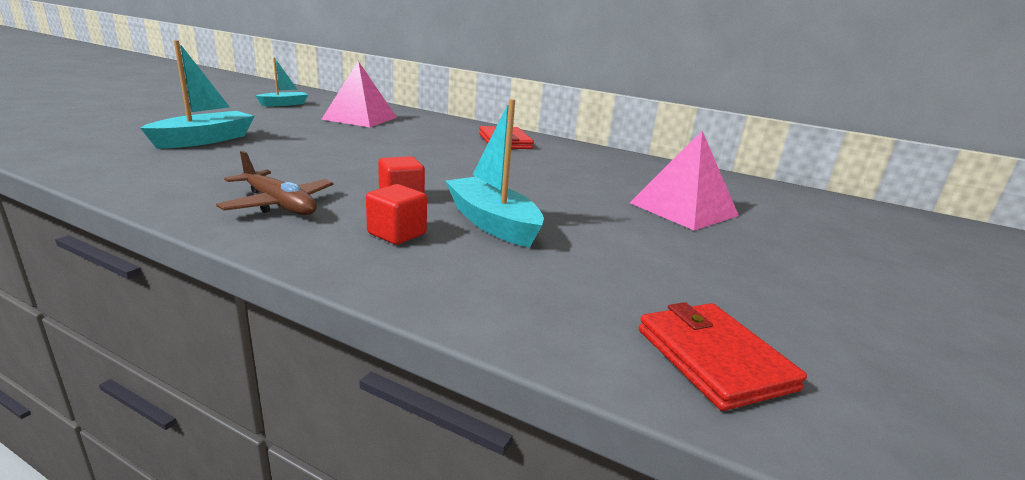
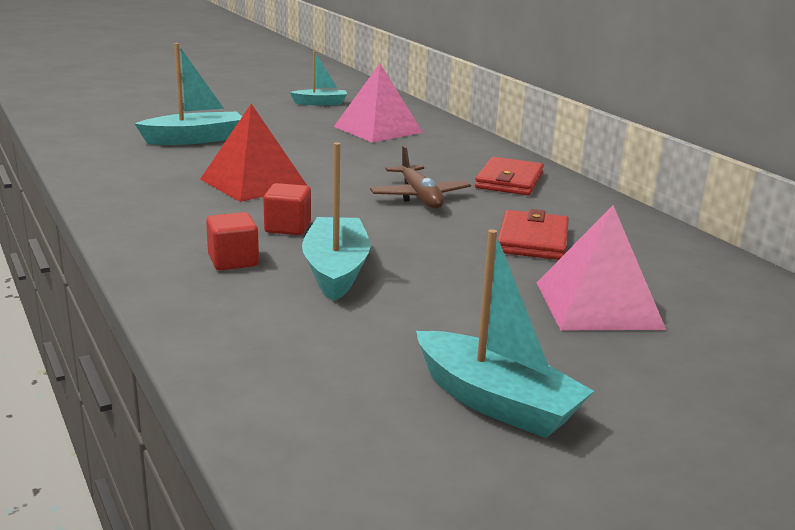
camera: 35 degrees right, 0 degrees up
(279, 204) = (175, 214): brown plane -> brown plane (419, 197)
(316, 167) = (253, 182): none -> red pyramid
(713, 358) = (337, 436): red wallet -> red wallet (533, 240)
(748, 291) = (496, 402): none -> turquoise boat

